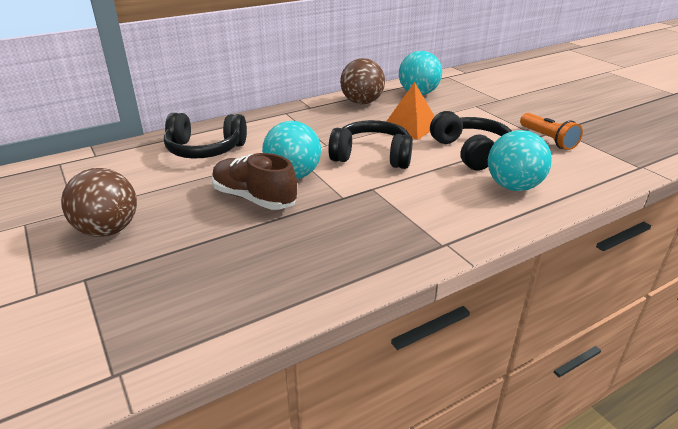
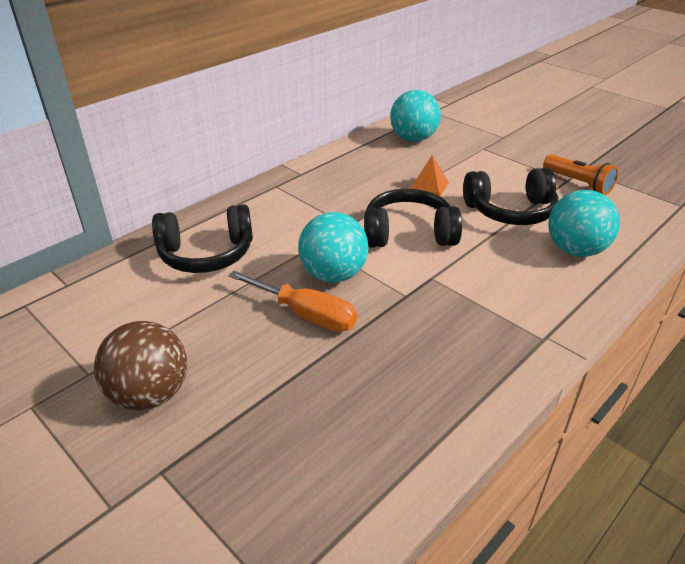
camera: 15 degrees left, 5 degrees up
(254, 198) = (305, 314): brown shoe -> orange screwdriver
(362, 102) = (357, 159): brown ball -> none
(410, 126) = (428, 186): orange pyramid -> orange pyramid, size x0.65
(471, 152) = (510, 211): black headphones -> black headphones turned 120 degrees clockwise

